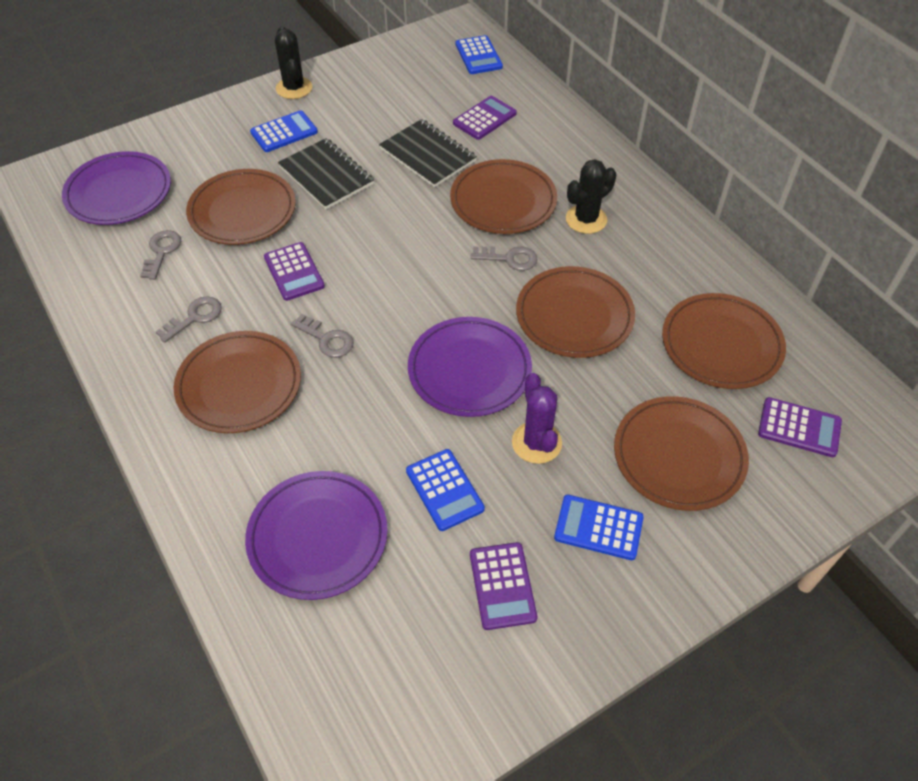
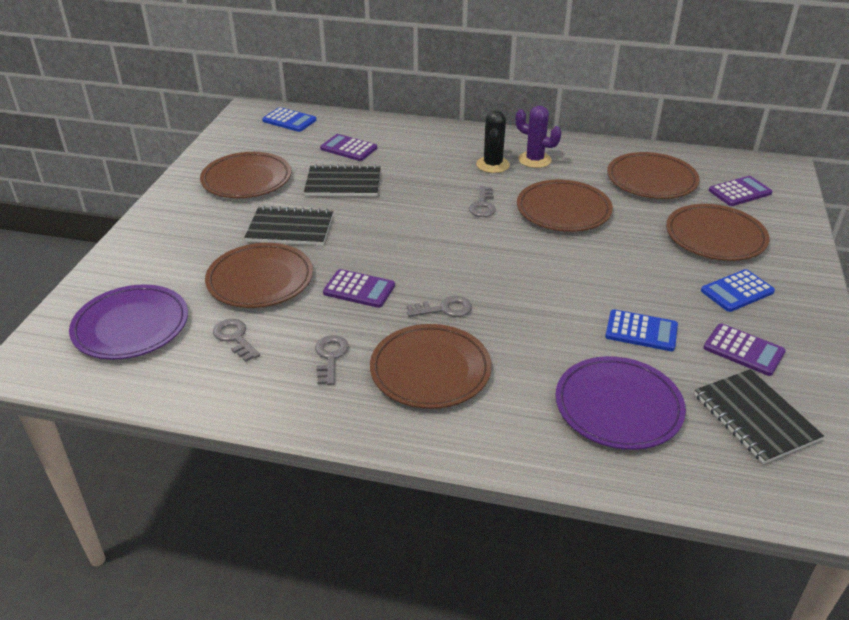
camera: 45 degrees left, 15 degrees down
(284, 132) = (215, 222): blue calculator -> none
(294, 88) = (179, 195): black cactus -> none
(405, 649) = (755, 417): none -> black notebook
(469, 370) = (554, 269): purple plate -> none
(484, 118) = (348, 148): purple calculator -> purple calculator turned 60 degrees counterclockwise
(503, 201) = (431, 181): brown plate -> brown plate (246, 179)
(509, 258) = (483, 205): grey key -> grey key turned 135 degrees clockwise
(536, 443) = (646, 277): purple cactus -> purple cactus (534, 160)

